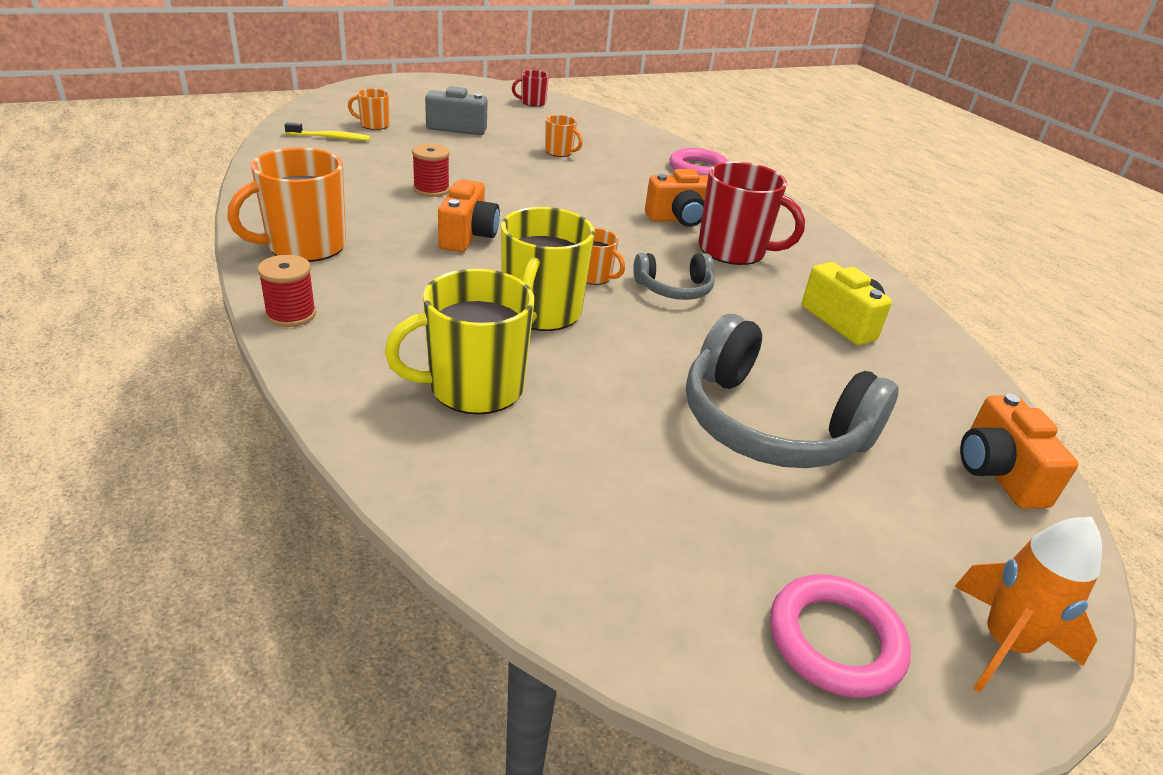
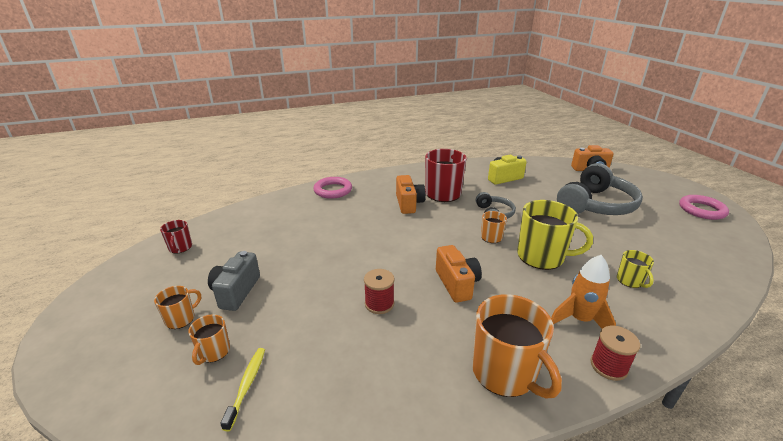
camera: 80 degrees left, 5 degrees down
(468, 236) = (457, 284): orange camera -> orange camera turned 60 degrees clockwise
(473, 388) = (630, 281): yellow mug -> yellow mug, size x0.50
(559, 152) = (301, 239): orange mug -> orange mug (181, 319)
(1004, 644) = (674, 185): orange rocket -> orange rocket (579, 320)

